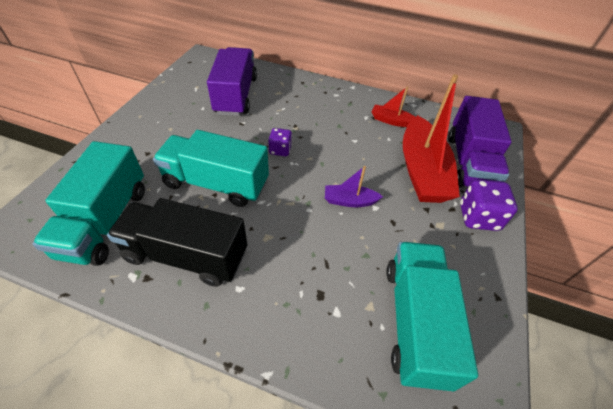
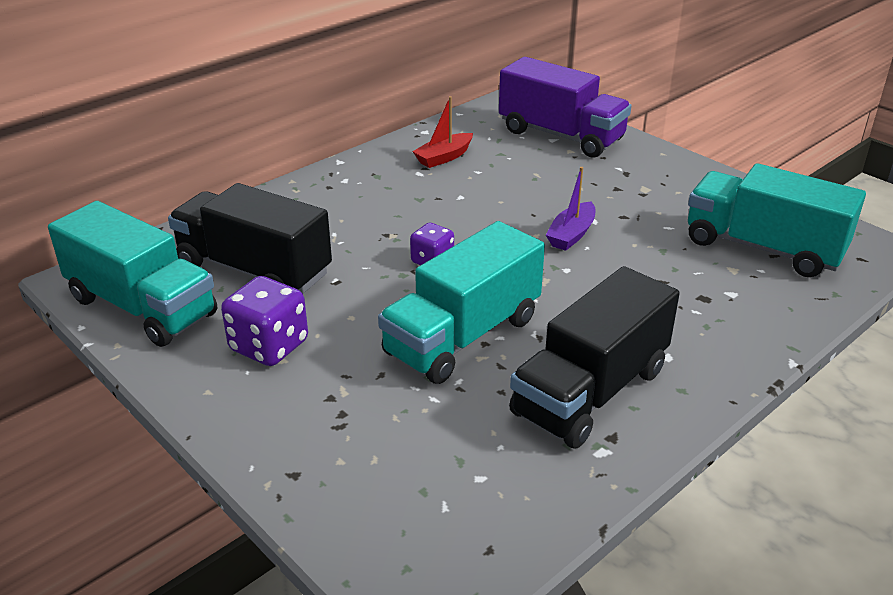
camera: 60 degrees left, 15 degrees down
(105, 221) = (472, 467): turquoise truck -> turquoise truck (142, 307)
(236, 95) = (254, 270): purple truck -> black truck
(422, 171) = (555, 169): red boat -> none
(478, 217) = (647, 162): purple dice -> purple dice (269, 346)

